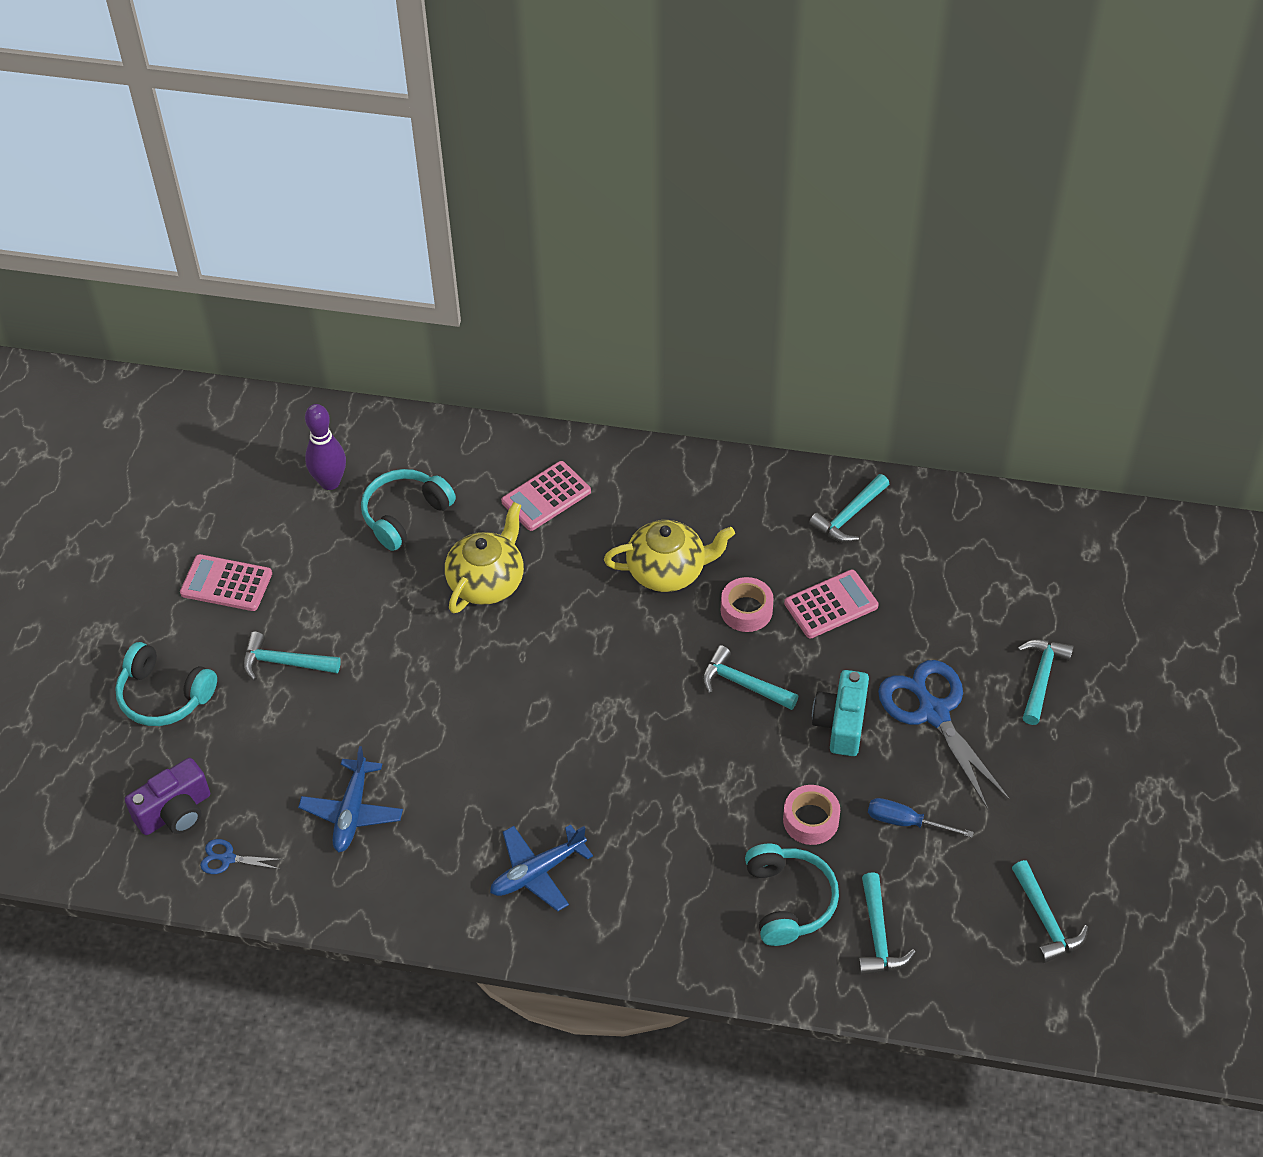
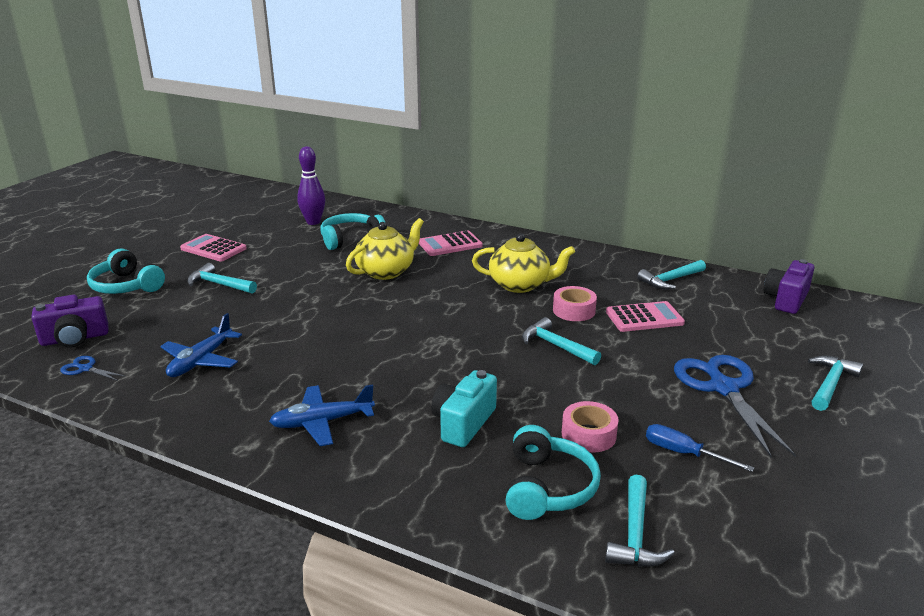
camera: 15 degrees right, 25 degrees down
(841, 723) = (635, 380): turquoise camera -> turquoise camera (463, 423)
(989, 526) = (786, 299): none -> purple camera
(1045, 920) = (834, 561): turquoise hammer -> none

